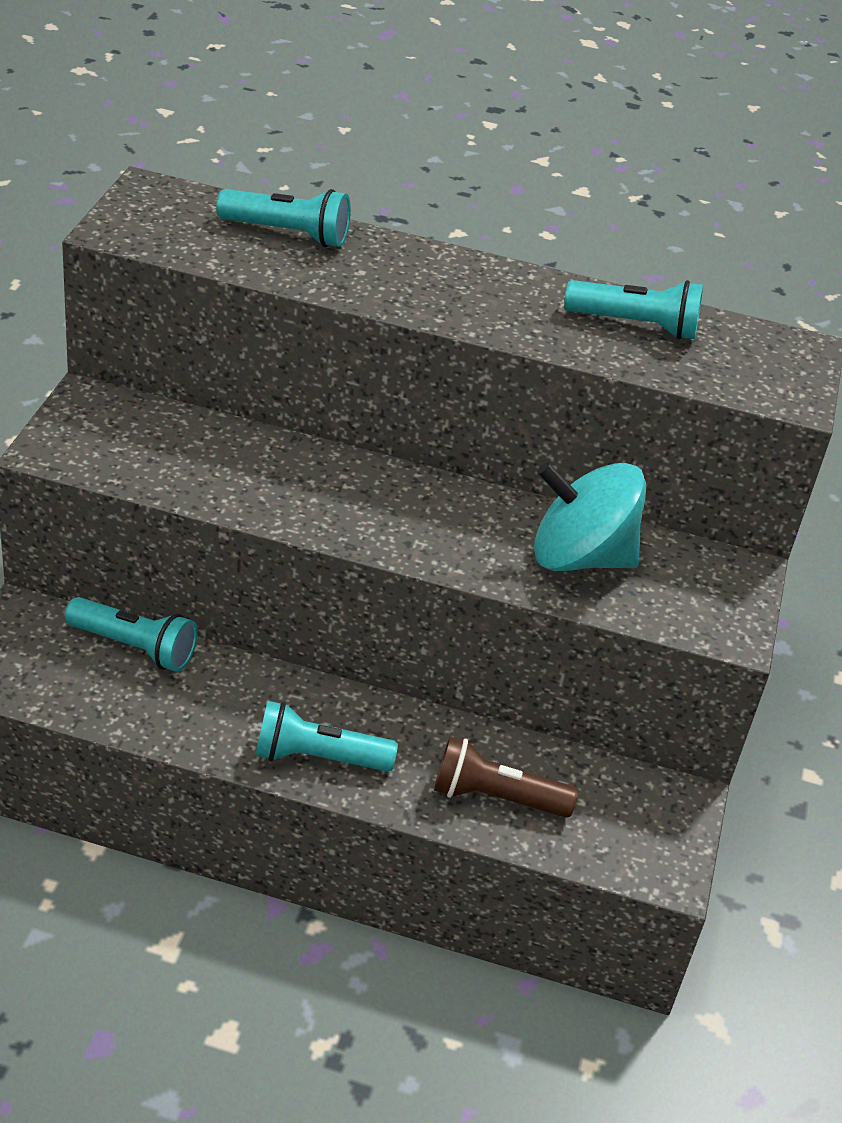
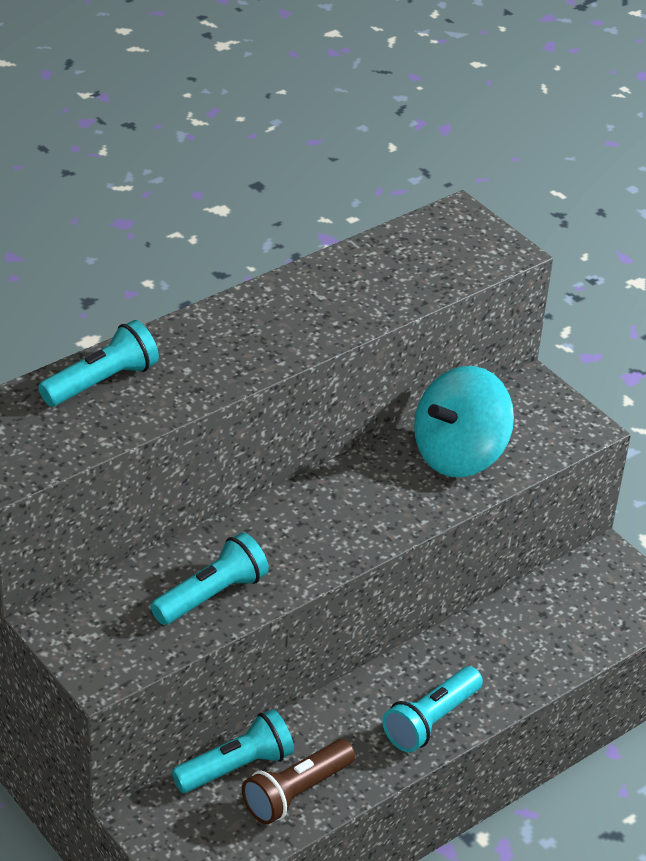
camera: 50 degrees left, 0 degrees up
(496, 797) = (538, 648): brown flashlight -> brown flashlight (296, 793)
(635, 325) = (370, 273): turquoise flashlight -> turquoise flashlight (211, 595)

